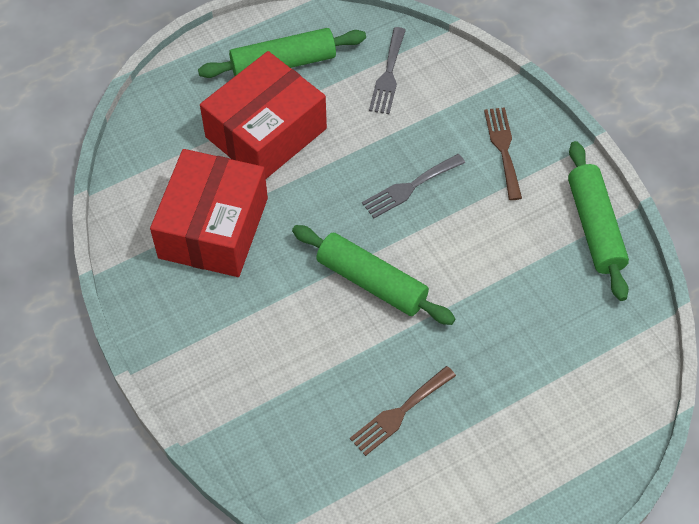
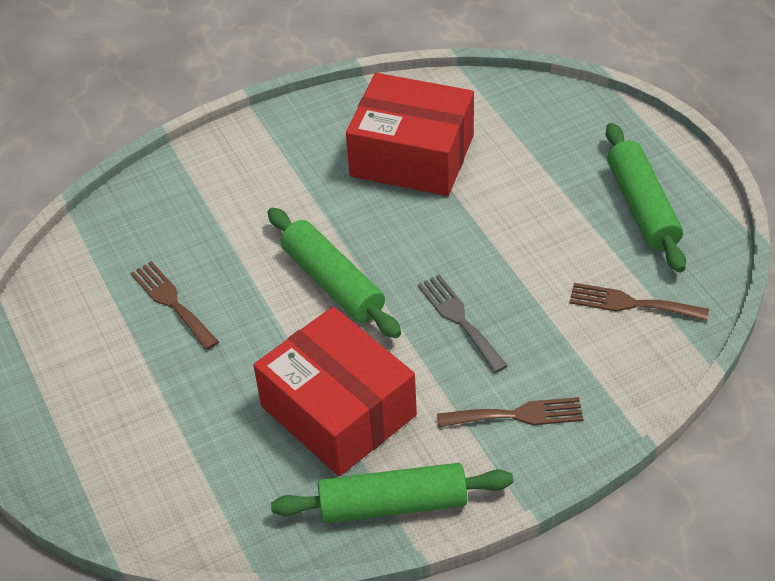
camera: 95 degrees right, 10 degrees down
(266, 133) = (538, 194): red box -> red box (338, 411)
(372, 282) = (333, 283): green rolling pin -> green rolling pin turned 75 degrees counterclockwise
(388, 75) = (631, 303): grey fork -> brown fork

